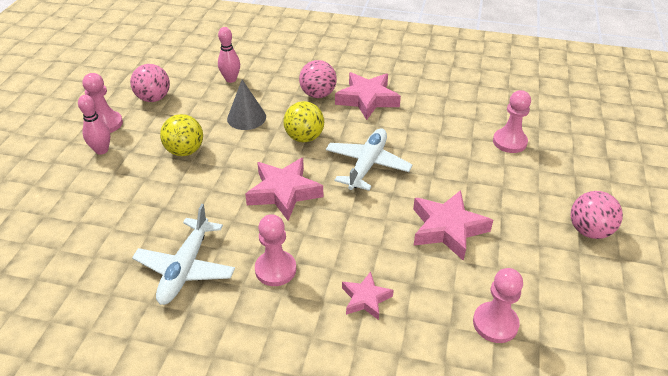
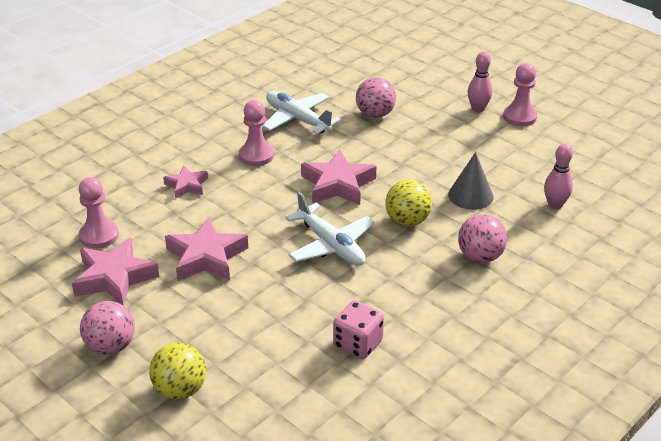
camera: 120 degrees right, 5 degrees down
(153, 98) = (548, 149): pink ball -> pink ball (375, 114)
(185, 151) = (442, 148): yellow ball -> yellow ball (180, 390)
(367, 99) = (443, 290): pink star -> pink star (114, 277)
(451, 116) = (358, 344): none -> pink dice
(509, 142) = (275, 367): pink pawn -> none

